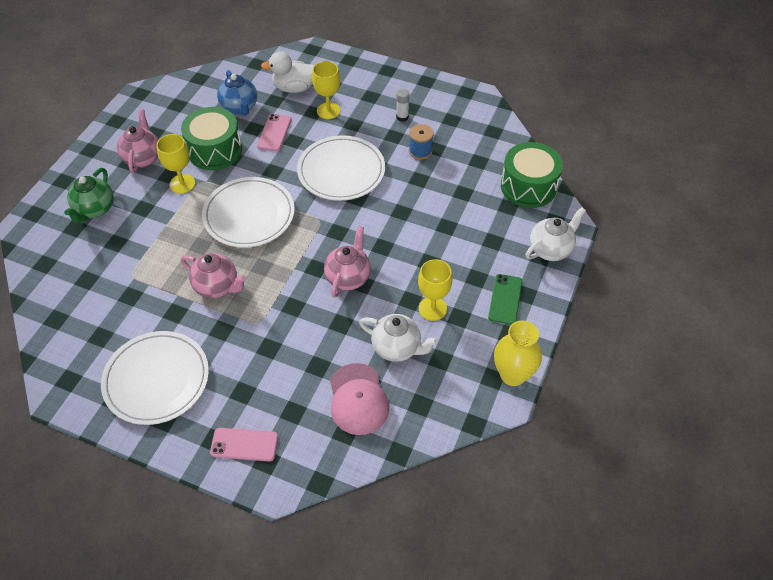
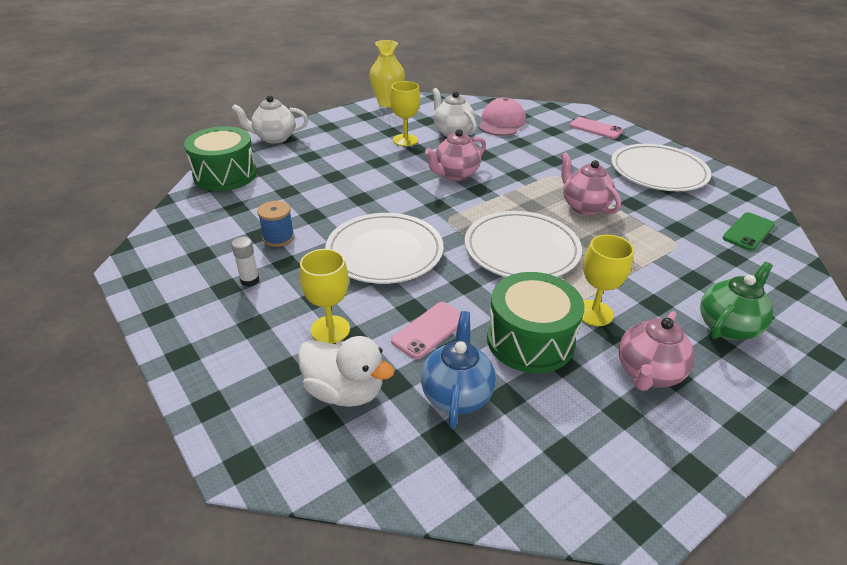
camera: 150 degrees left, 15 degrees down
(505, 299) = (346, 128): green phone -> green phone (748, 231)

